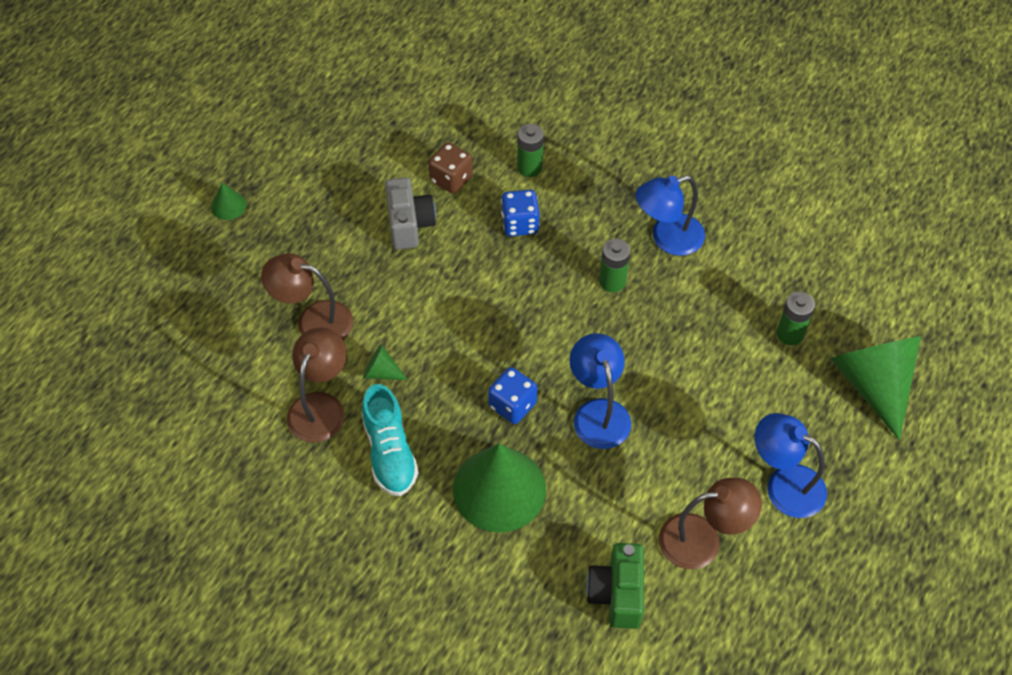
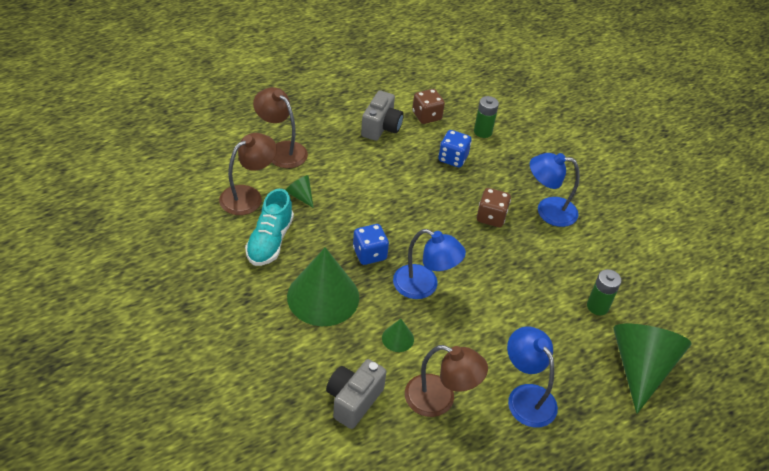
camera: 25 degrees right, 10 degrees down
(228, 205) = (280, 71): green cone -> green cone (398, 338)
(598, 412) = (424, 286): blue lamp -> blue lamp turned 105 degrees clockwise
(612, 281) = (491, 217): green battery -> brown dice
(617, 594) = (353, 400): green camera -> grey camera

